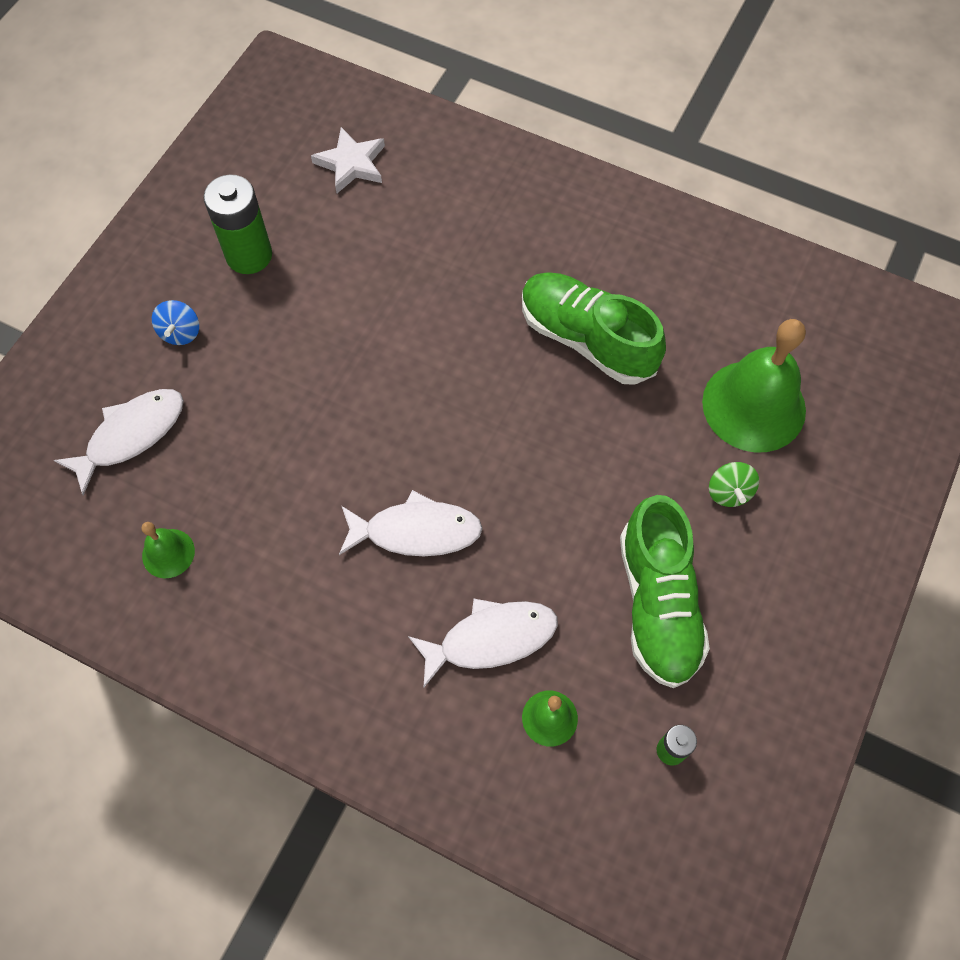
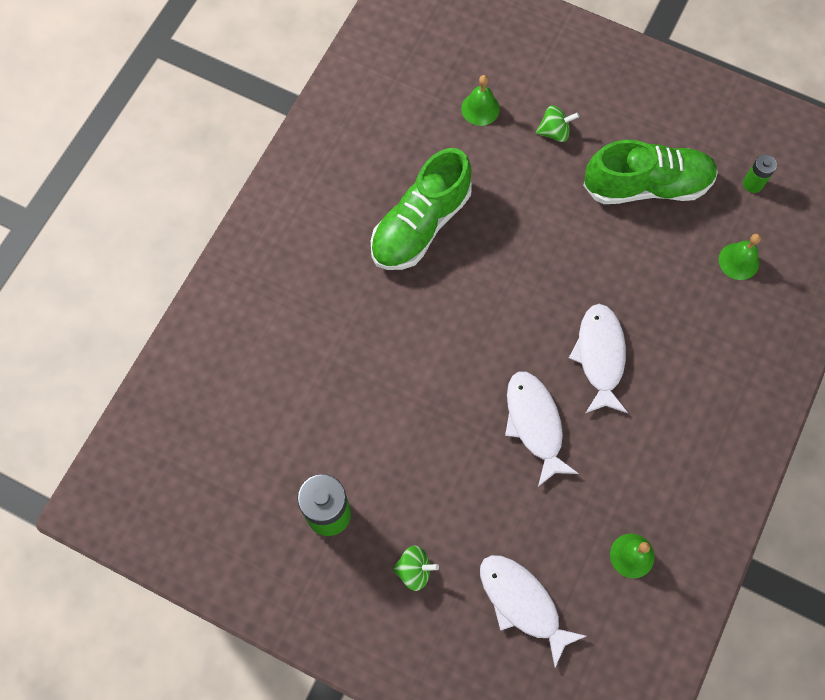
camera: 90 degrees left, 5 degrees up
(180, 332) = (414, 570): blue spinning top -> green spinning top
(351, 163) = (224, 424): white star -> none
(491, 639) = (684, 300): white fish -> white fish (535, 424)
(754, 405) = (480, 108): green bell -> green bell, size x0.48

